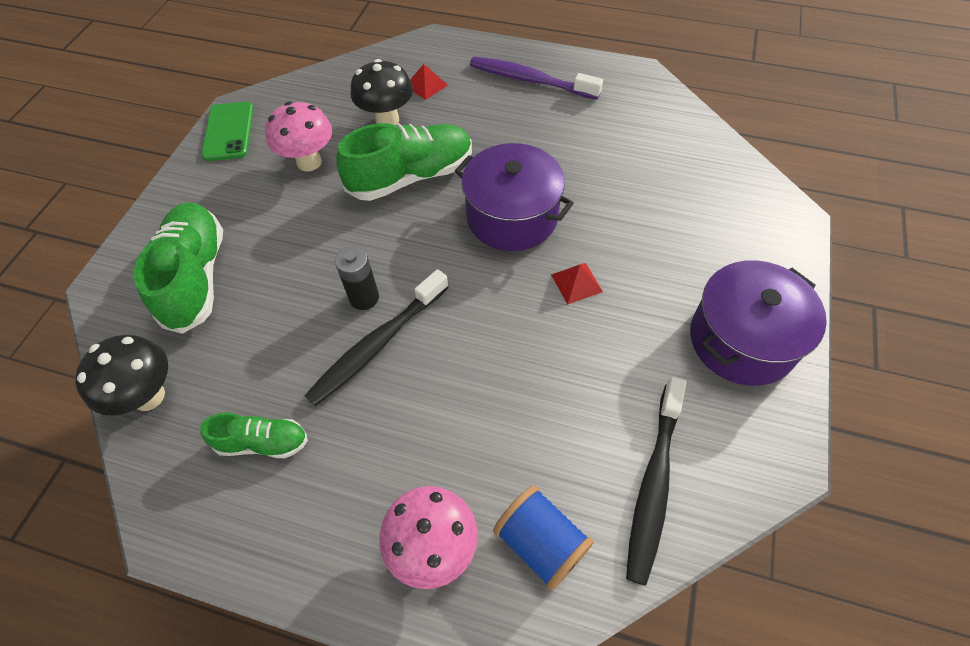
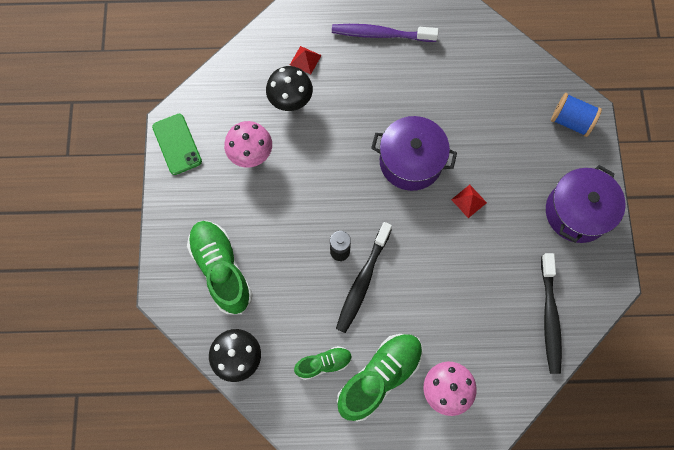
camera: 20 degrees left, 15 degrees up
(411, 177) = (330, 147): green shoe -> green shoe (379, 377)
(541, 543) = (500, 369): blue spool -> blue spool (571, 121)

